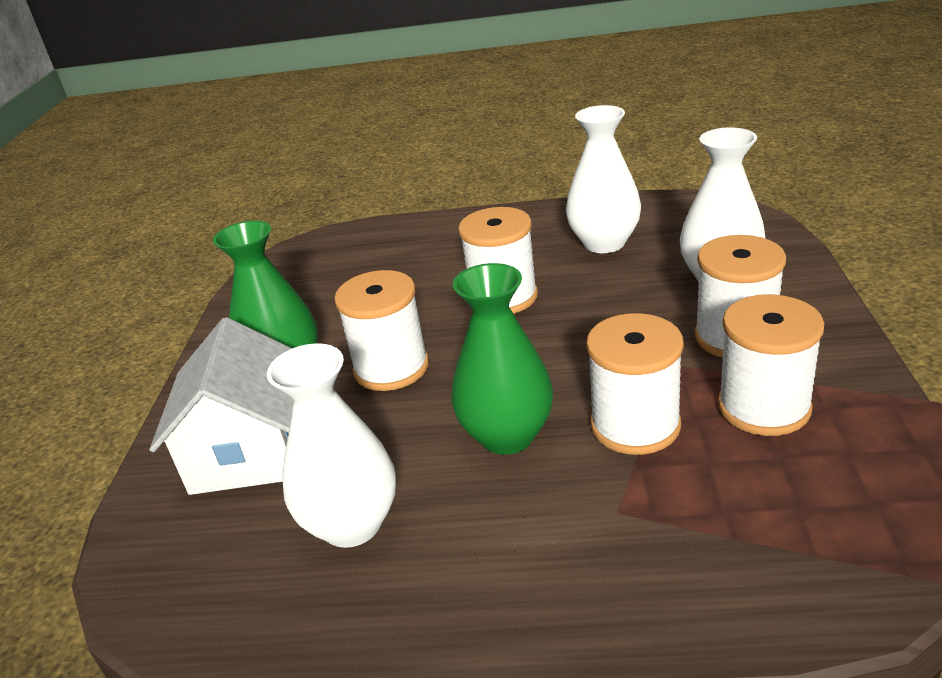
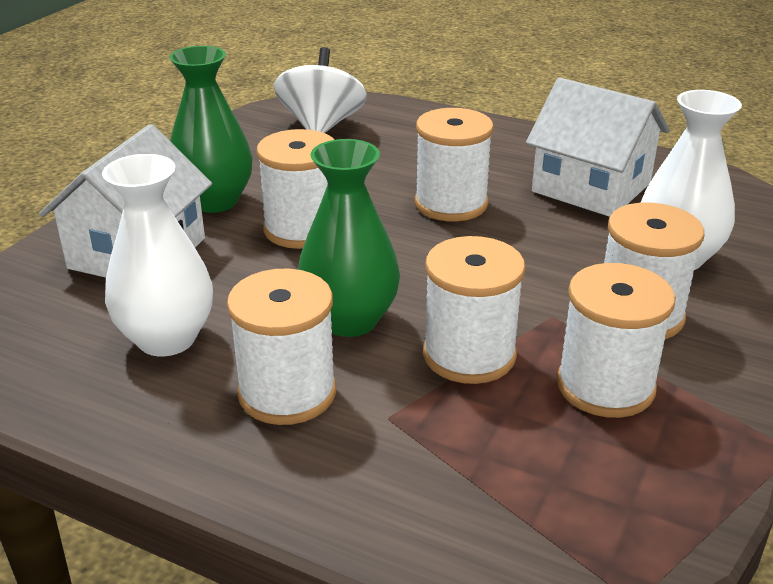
camera: 20 degrees right, 0 degrees up
(328, 267) = (321, 126): none -> white spinning top
(511, 528) = (287, 393): none -> white spool
(604, 243) = (591, 187): white vase -> white house

